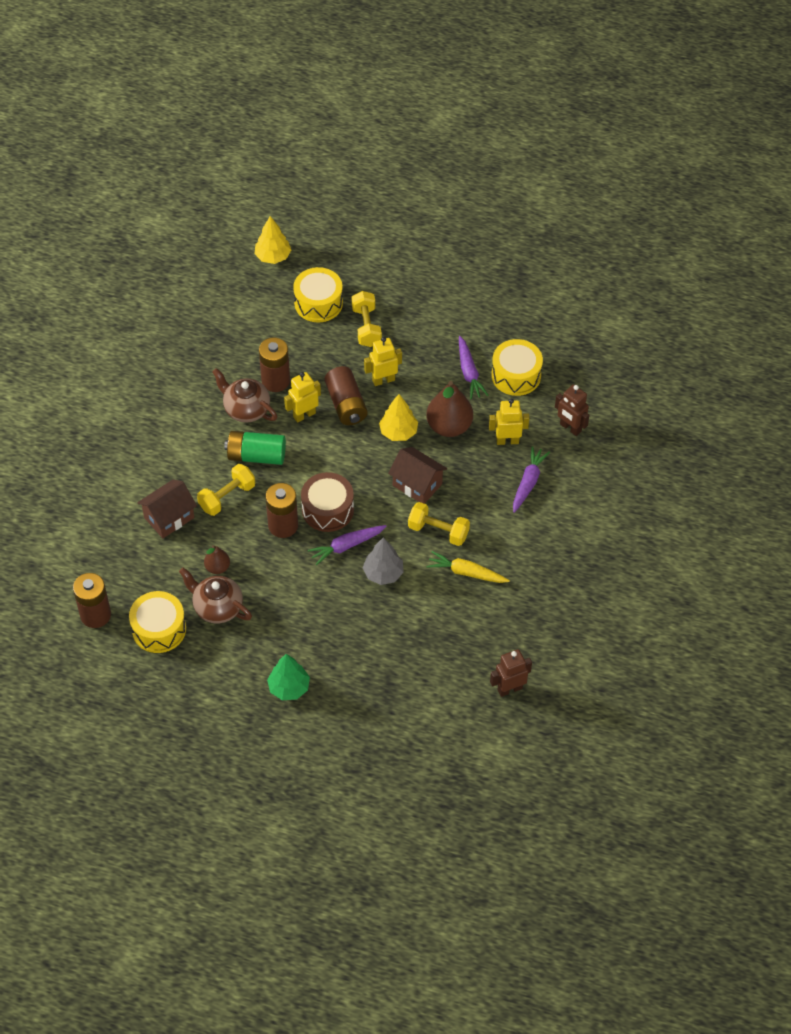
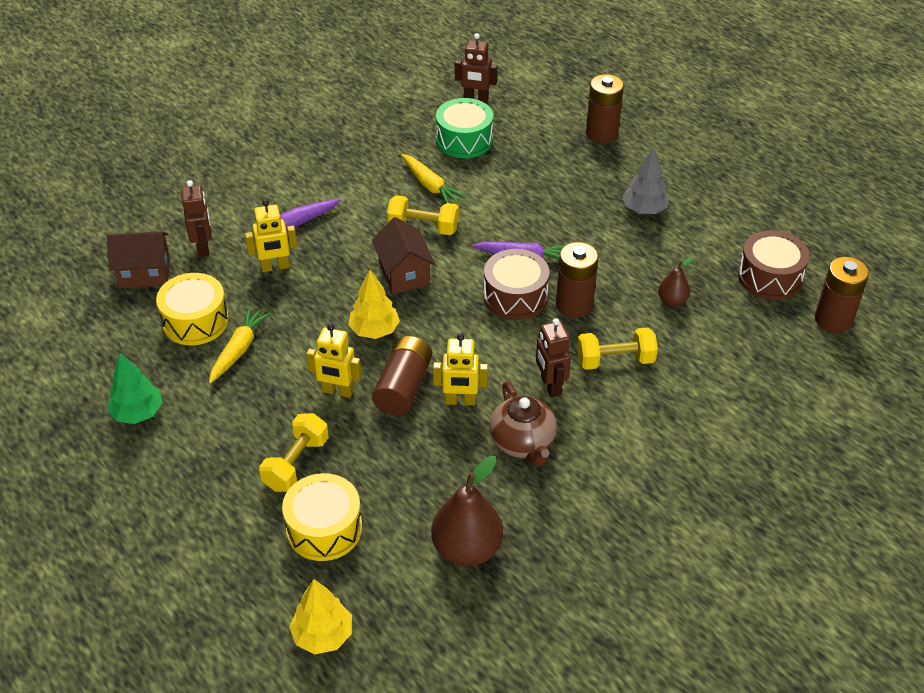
camera: 145 degrees left, 10 degrees down
(159, 629) = (770, 277): yellow drum -> brown drum
(169, 517) = (696, 372): brown house -> brown house (145, 273)
(217, 607) = (696, 268): brown teapot -> none
(256, 455) = (550, 386): green battery -> brown robot
(275, 381) = (461, 458): brown battery -> brown battery (602, 133)
(289, 687) = (669, 180): green tree -> green tree (137, 413)
(383, 573) = (508, 220): grey tree -> grey tree (644, 209)
(438, 531) = (423, 227): yellow dumbbell -> yellow dumbbell turned 45 degrees counterclockwise
(449, 426) = (317, 309): brown pear -> brown pear (467, 549)
(469, 372) = (239, 349): purple carrot -> yellow carrot
(480, 635) = (464, 140): none -> green drum
(507, 441) = (275, 267): yellow robot -> yellow robot turned 45 degrees counterclockwise

